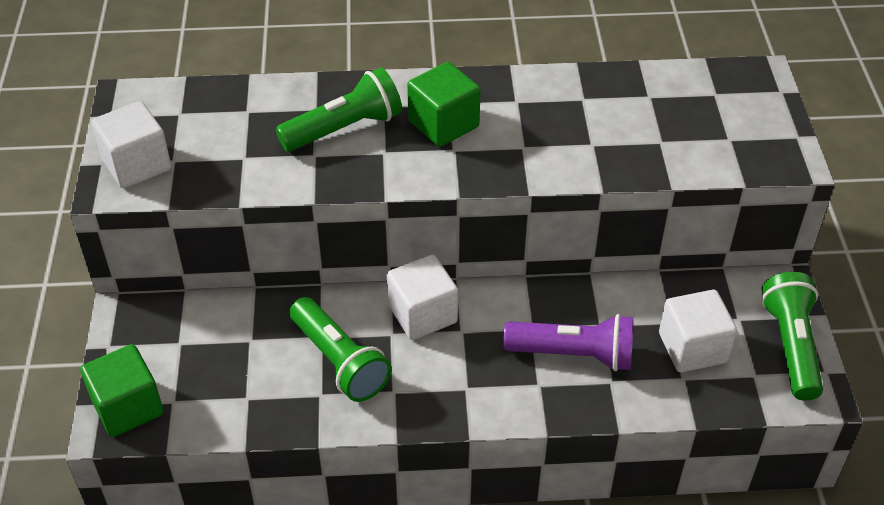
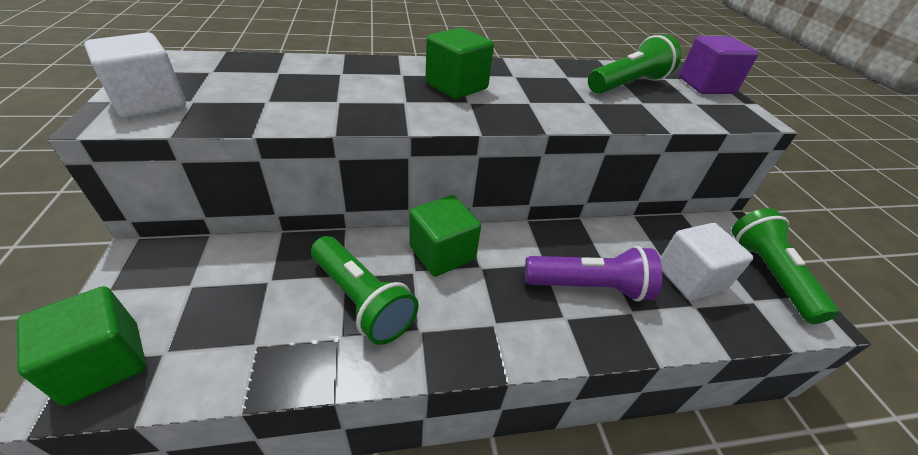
camera: 10 degrees left, 5 degrees down
(344, 128) = (367, 85): green flashlight -> green flashlight (628, 84)
(422, 314) = (442, 253): white cube -> green cube
(763, 106) = (706, 85): none -> purple cube

